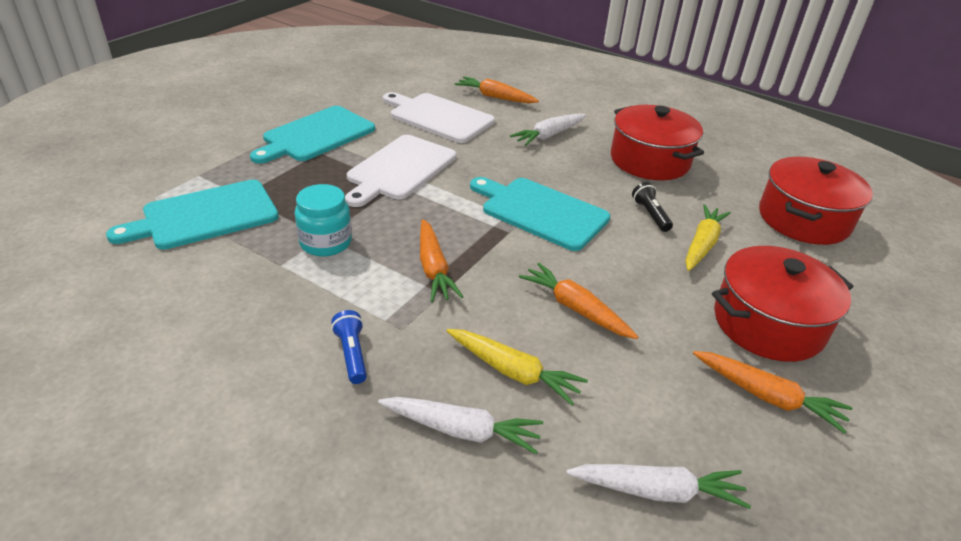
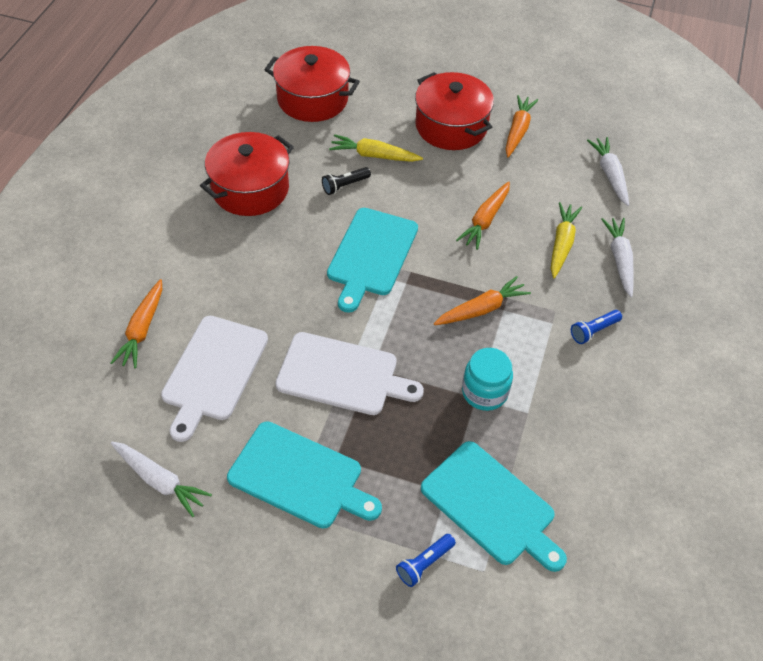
camera: 105 degrees left, 15 degrees up
(191, 172) = (424, 564): none -> blue flashlight
(549, 135) = (224, 267): white carrot -> white carrot (160, 481)

